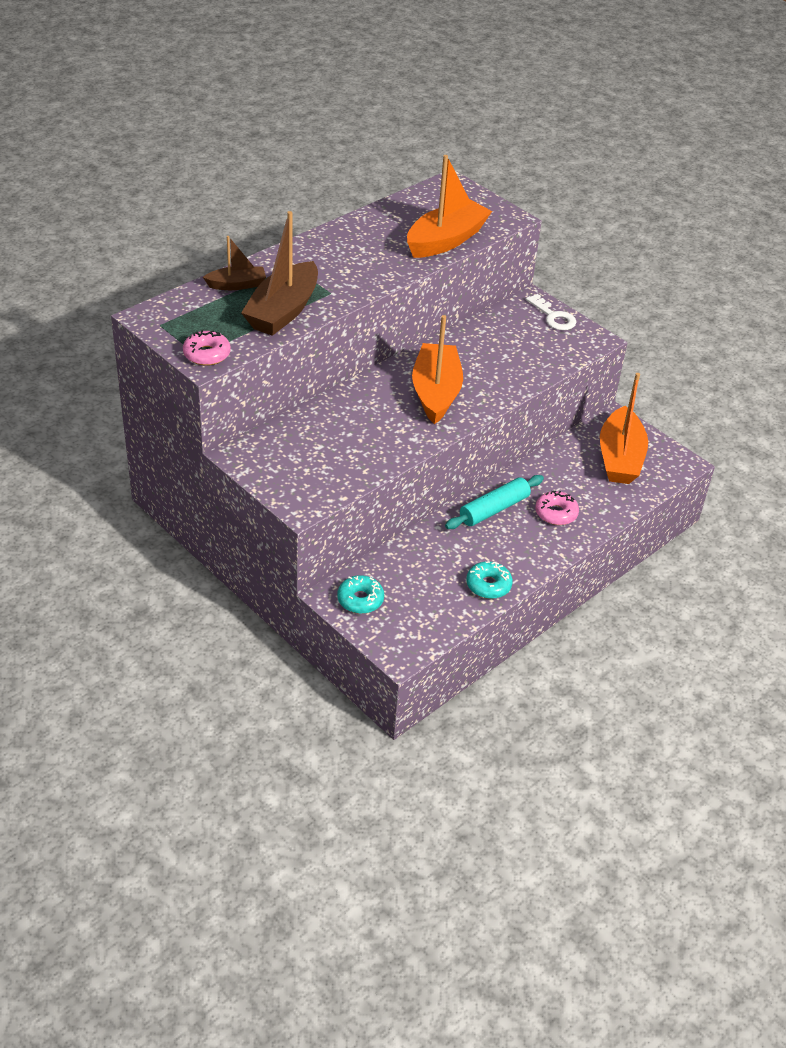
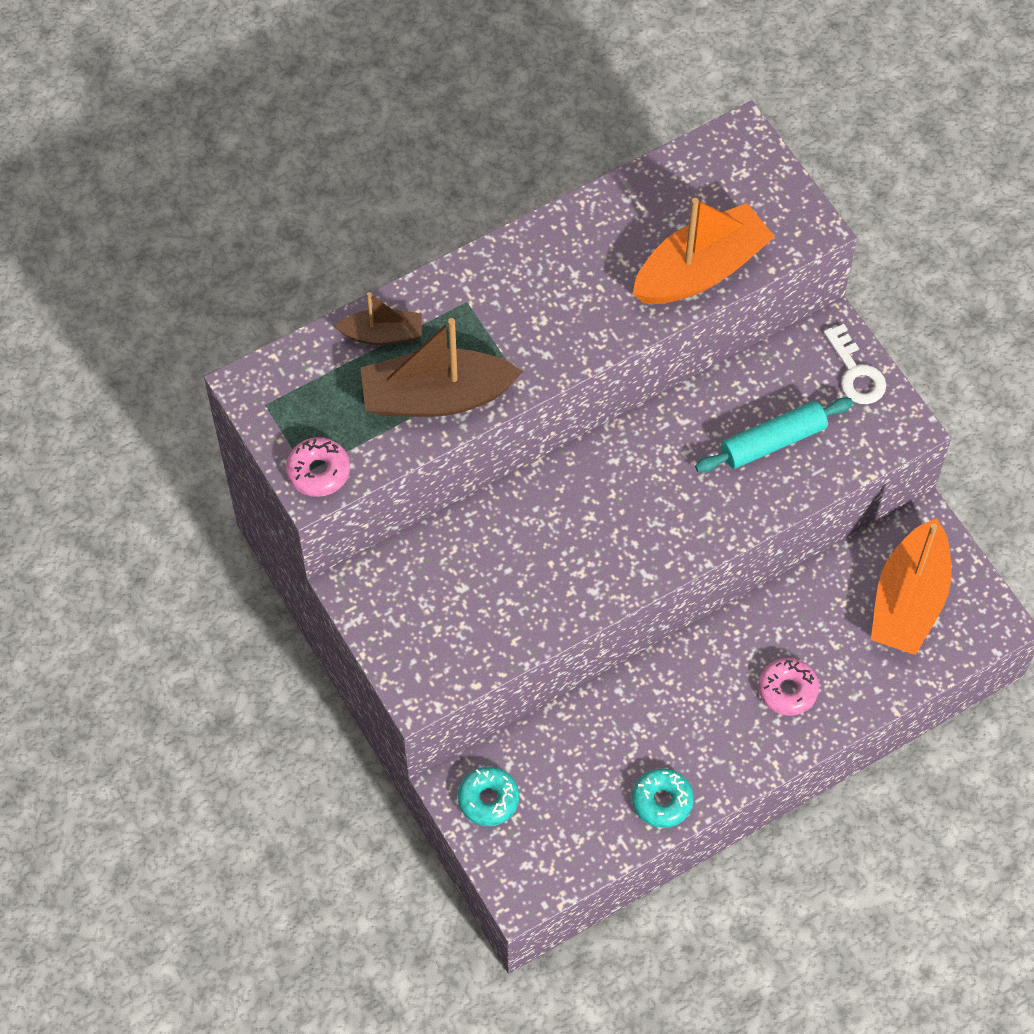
camera: 15 degrees right, 20 degrees up
(283, 311) = (436, 397): brown boat -> brown boat turned 45 degrees clockwise
(436, 392) = (645, 507): orange boat -> none
(494, 509) = (703, 670): turquoise rolling pin -> turquoise rolling pin (773, 441)

